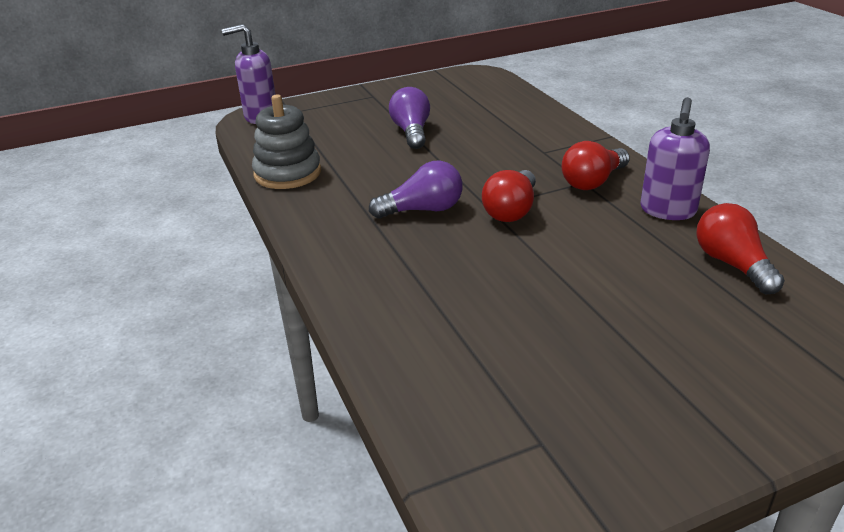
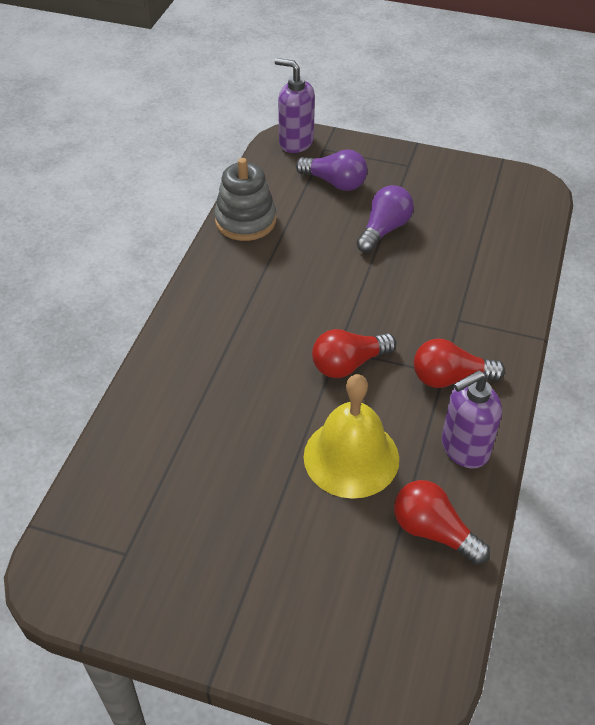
camera: 40 degrees right, 15 degrees up
(422, 210) = (289, 320): purple light bulb -> purple light bulb (335, 182)
(606, 259) = (351, 457): none -> yellow bell
(732, 264) = (433, 531): red light bulb -> red light bulb turned 75 degrees counterclockwise

